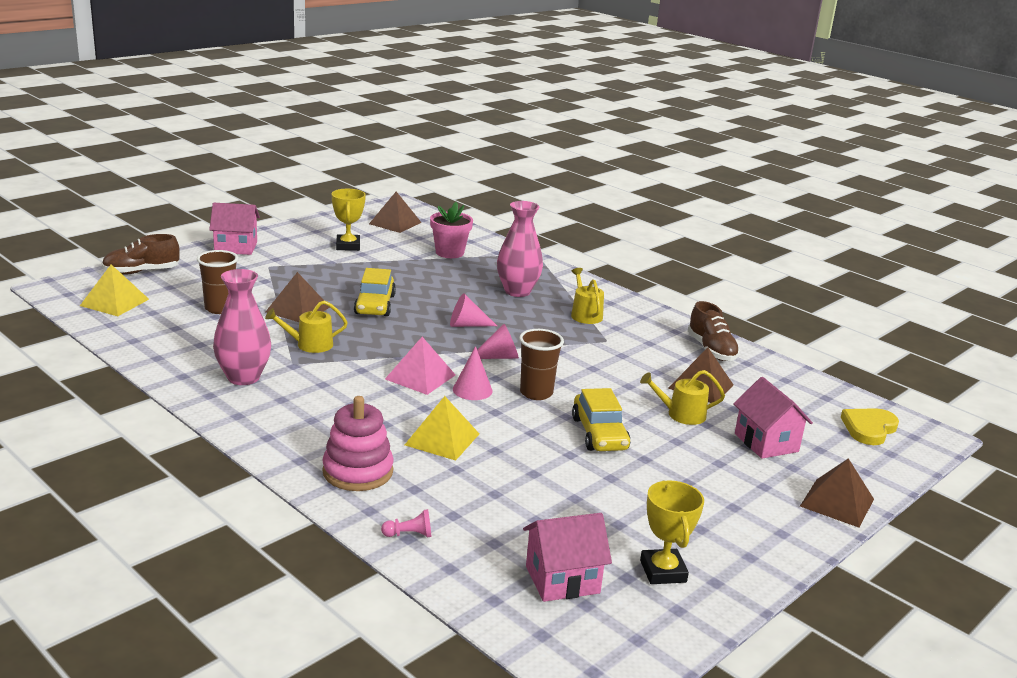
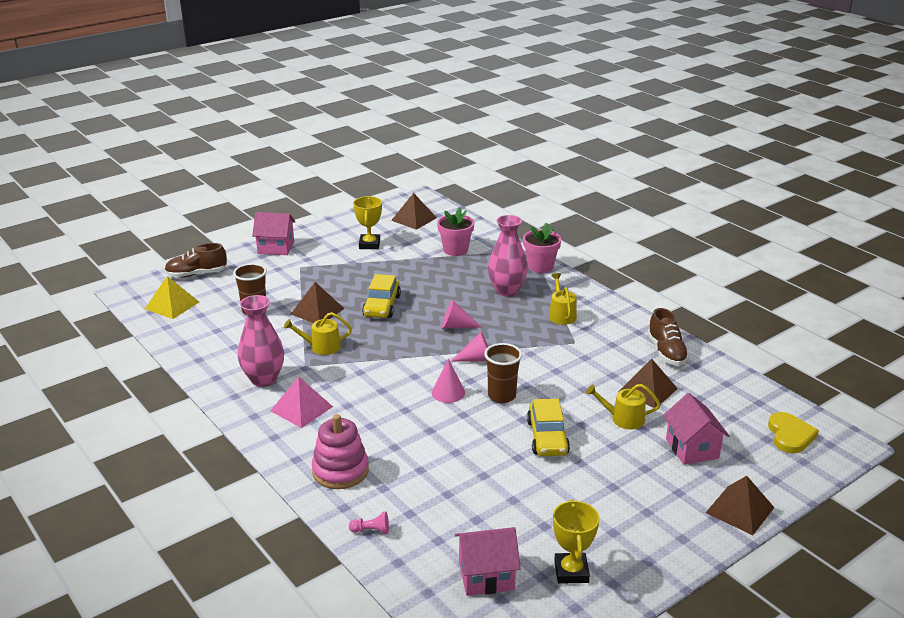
camera: 10 degrees right, 5 degrees up
(420, 377) = (407, 379): pink pyramid -> pink pyramid (301, 408)
(442, 439) = (414, 441): yellow pyramid -> none
(550, 269) = (540, 266): none -> pink flower pot
(869, 428) = (790, 435): yellow heart -> yellow heart turned 135 degrees clockwise

